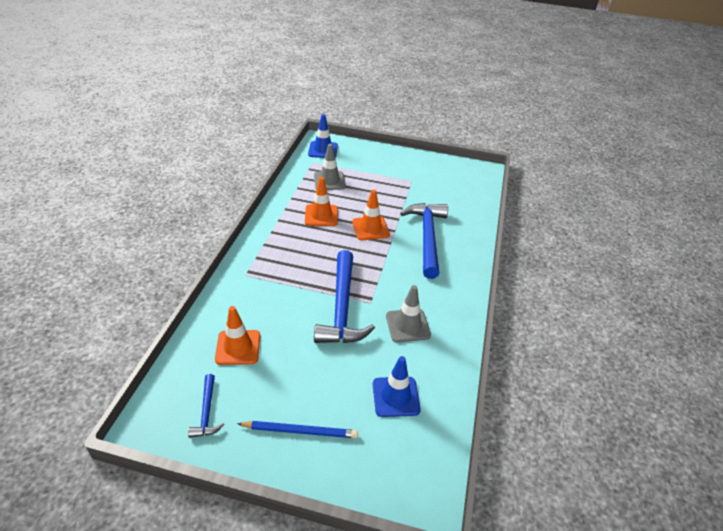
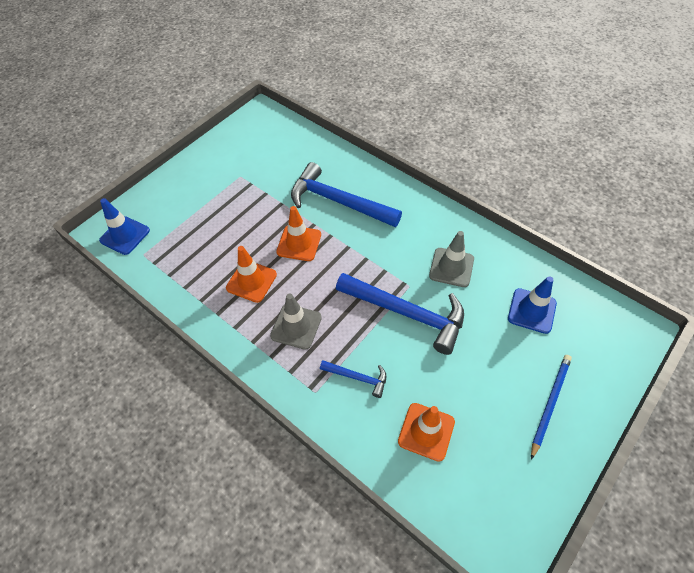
camera: 60 degrees left, 15 degrees up
(206, 412) = (505, 487): blue hammer -> blue hammer (358, 378)
(329, 181) = (192, 251): grey traffic cone -> grey traffic cone (296, 326)

